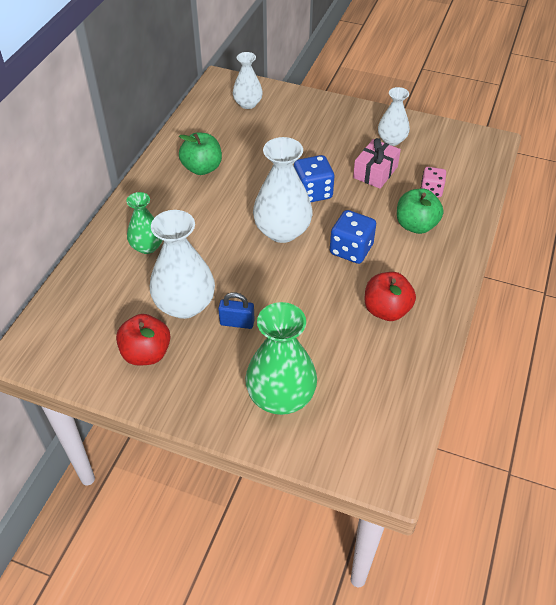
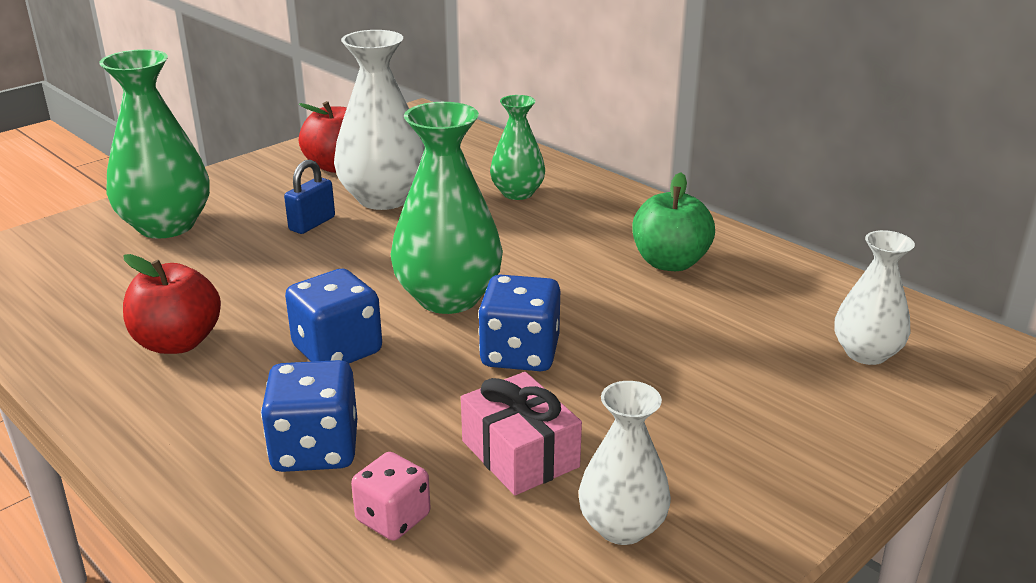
camera: 115 degrees right, 20 degrees down
(282, 231) = (448, 297): white vase -> green vase
(416, 225) = (315, 449): green apple -> blue dice

